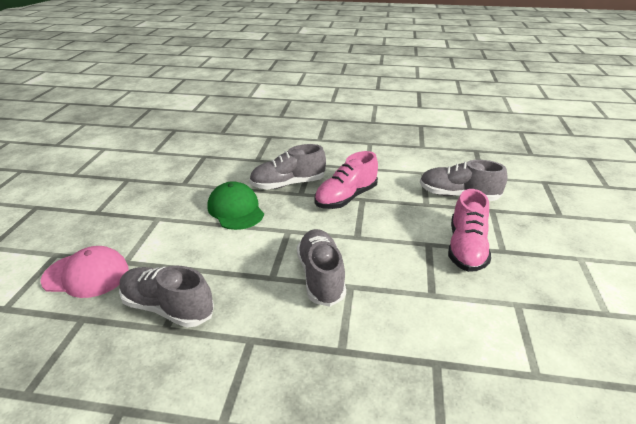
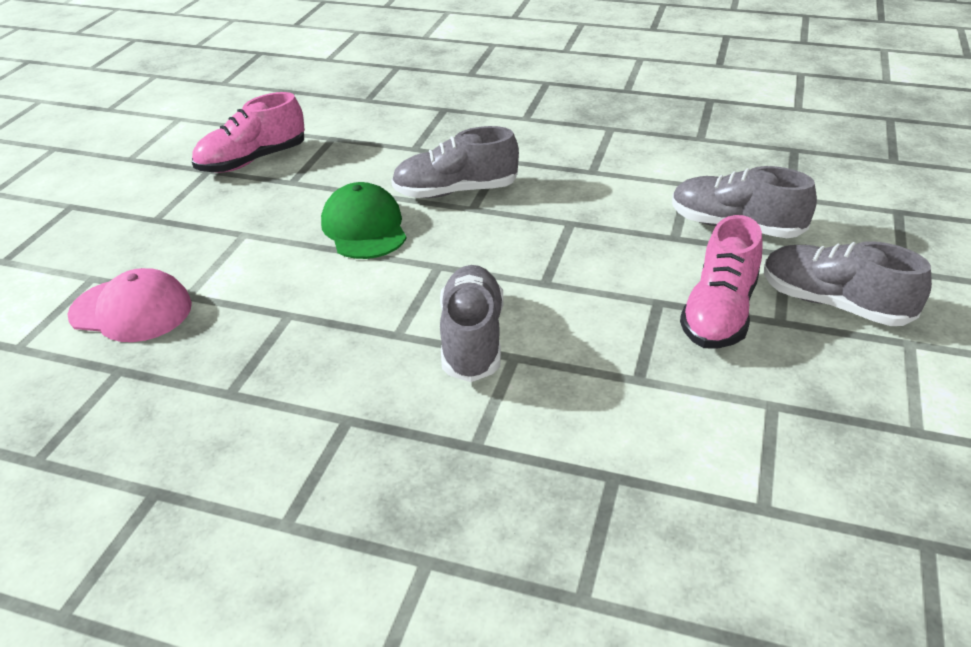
camera: 10 degrees right, 5 degrees up
(167, 308) = (238, 365): grey shoe -> grey shoe (833, 304)
(346, 198) = (544, 219): pink shoe -> pink shoe (252, 160)

